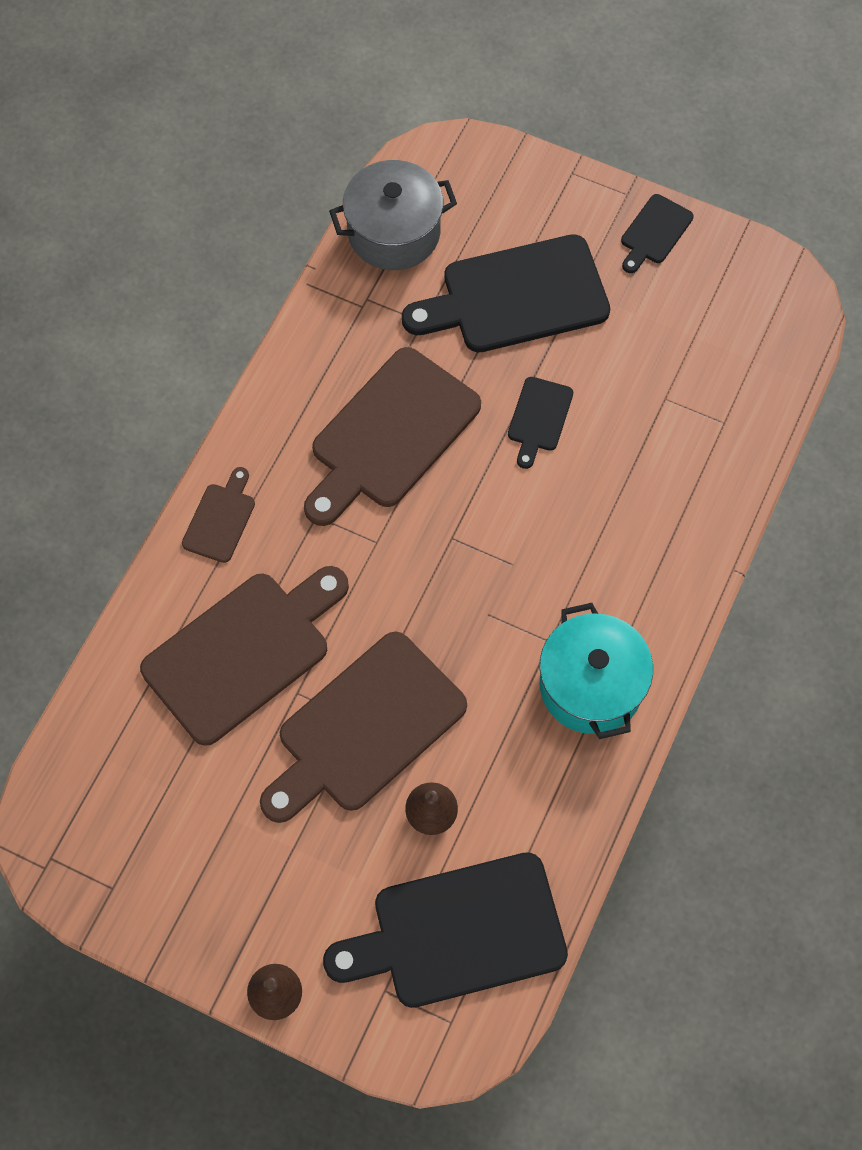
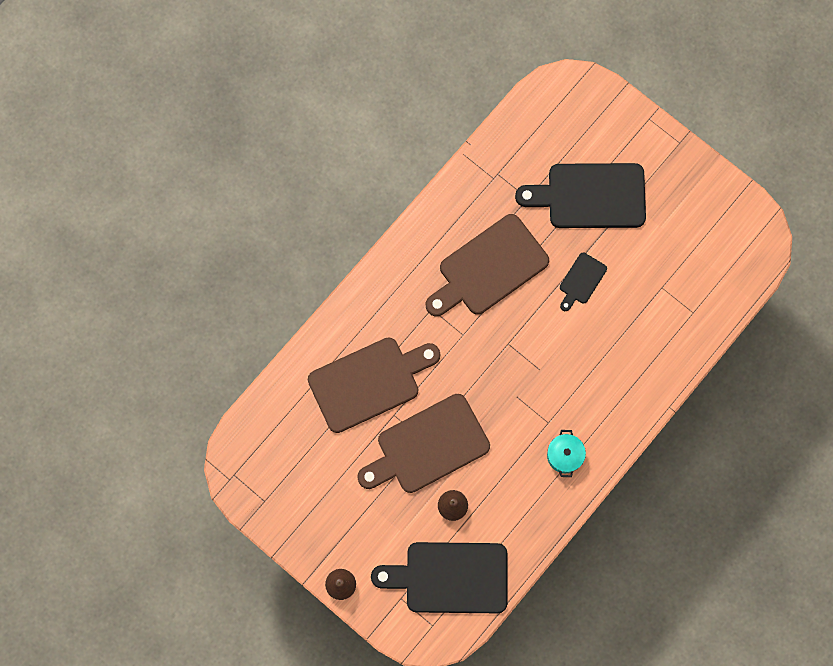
camera: 15 degrees right, 10 degrees up
(220, 519) = (375, 296): brown cutting board -> none
(394, 233) = (526, 132): grey pot -> none
(591, 685) = (564, 455): turquoise pot -> turquoise pot, size x0.58
(654, 232) = (689, 174): black cutting board -> none

